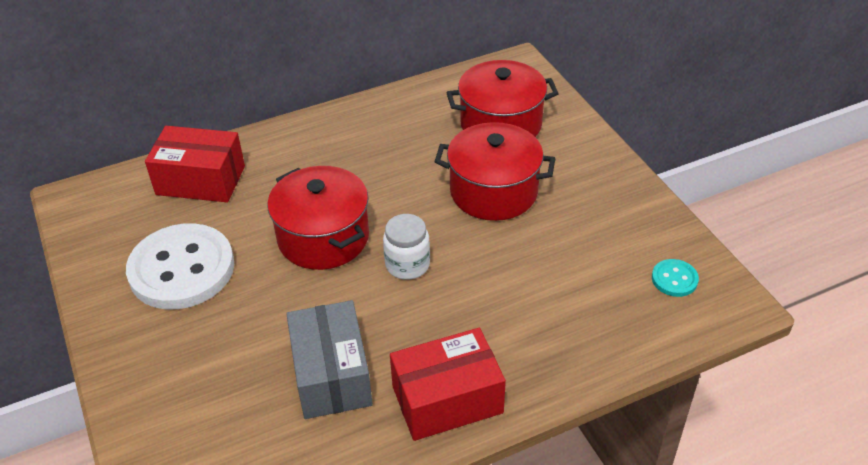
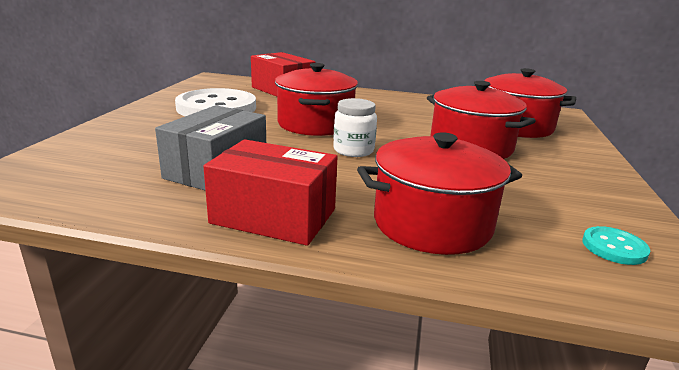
camera: 35 degrees right, 20 degrees down
(555, 330) = (432, 224): none -> red pot

